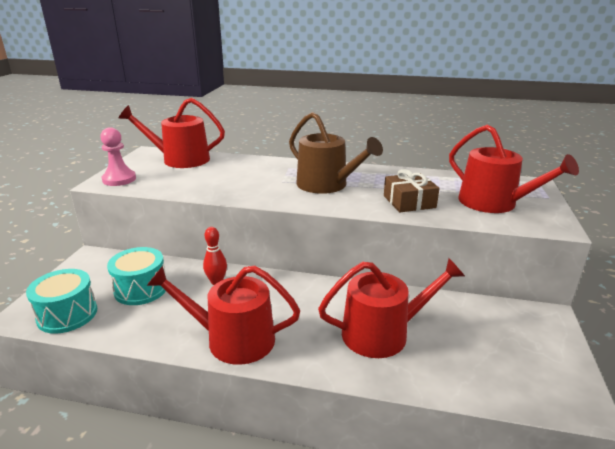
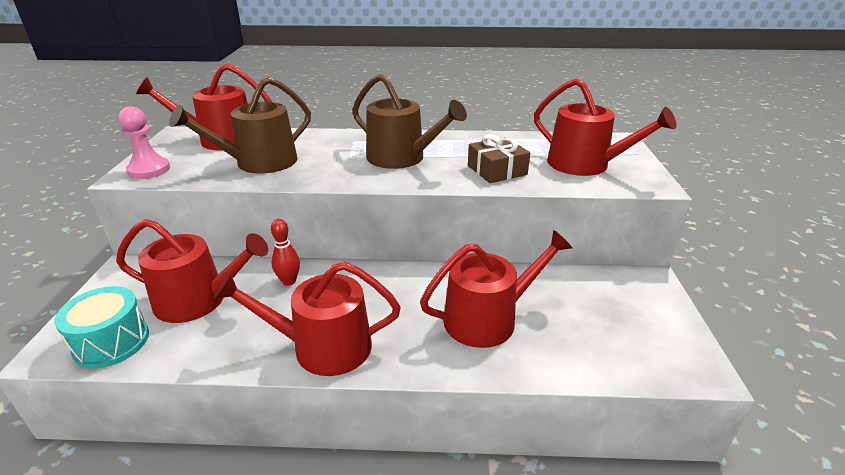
camera: 10 degrees left, 5 degrees up
(141, 289) = (199, 300): turquoise drum -> red watering can
(206, 180) = (259, 163): none -> brown watering can

